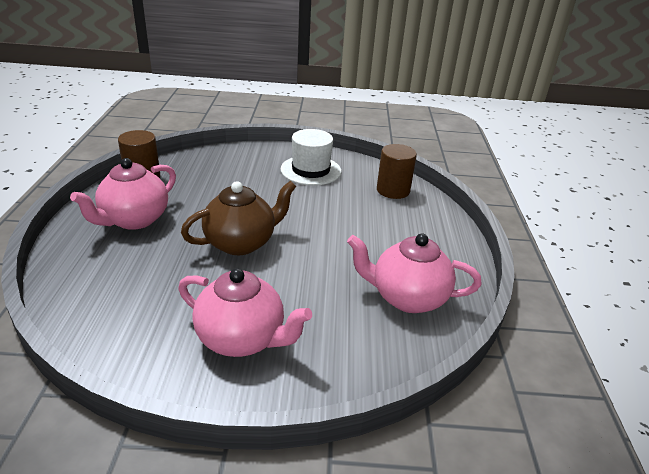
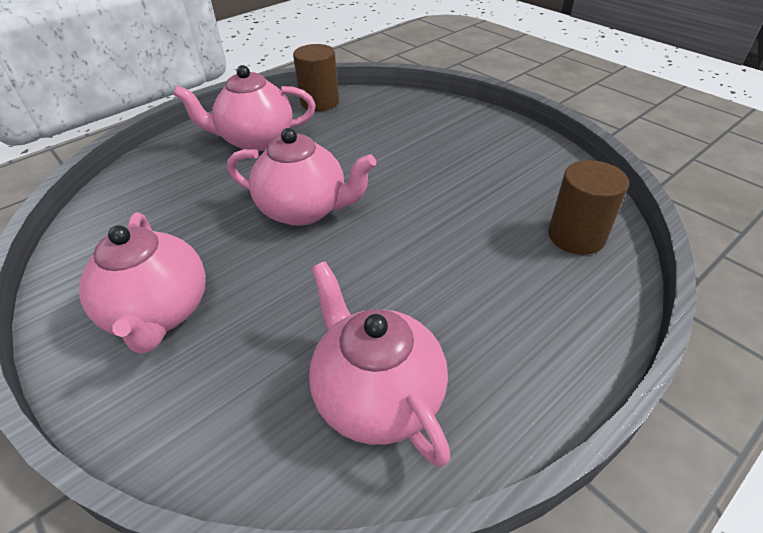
camera: 50 degrees right, 10 degrees up
(241, 243) = (304, 210): brown teapot -> pink teapot
(311, 170) = (498, 161): white hat -> none

